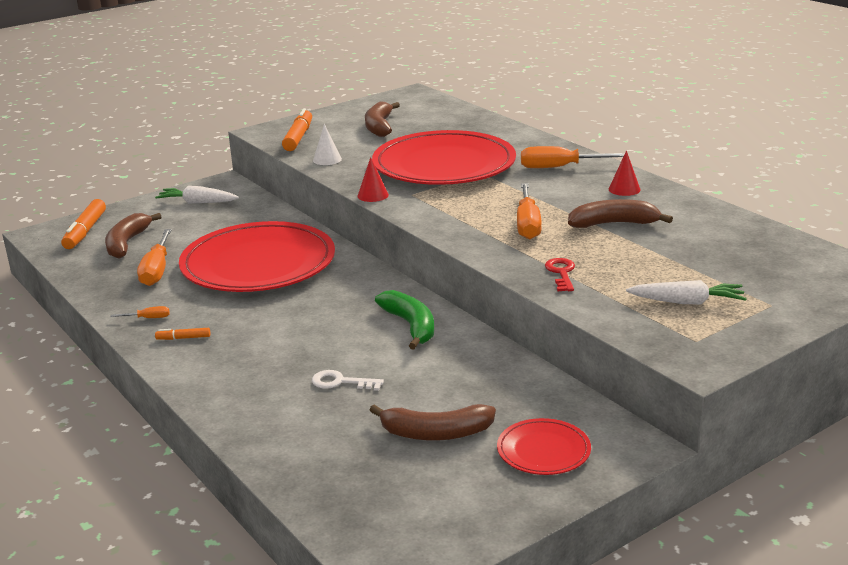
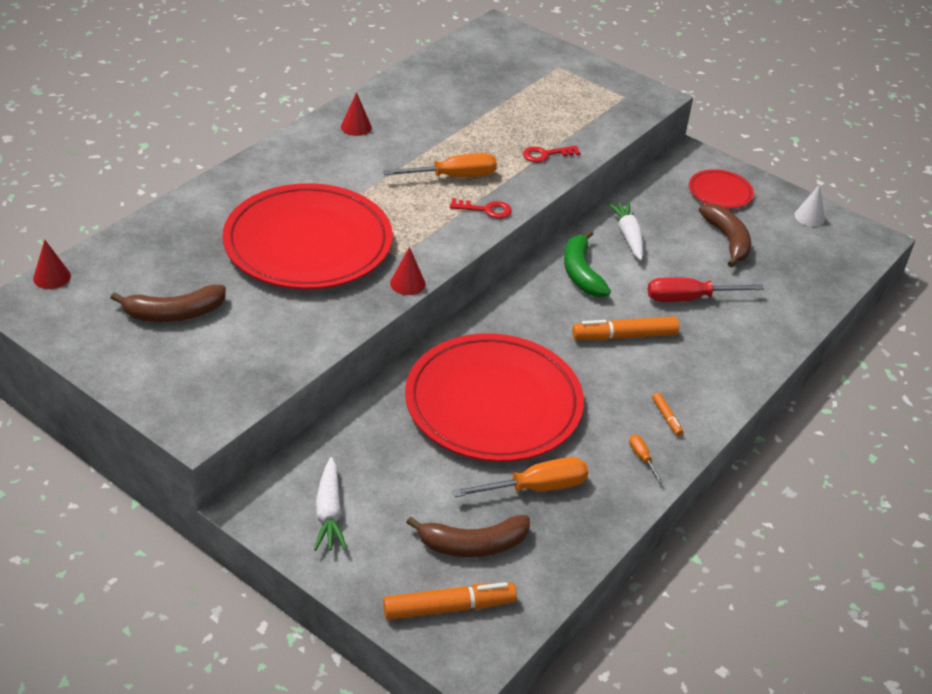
camera: 110 degrees left, 15 degrees up
(298, 137) = (220, 384): orange marker -> orange marker (625, 336)
(327, 159) = (302, 339): white cone -> white cone (809, 217)
(340, 382) = (688, 298): white key -> red screwdriver
(411, 326) = (581, 273): green banana -> green banana turned 60 degrees counterclockwise
(437, 98) = (52, 277): none -> red cone
(467, 234) = (486, 210): none -> red key
(559, 167) = (304, 166): orange screwdriver -> none
(613, 224) = (438, 131): brown banana -> none
(687, 302) = (570, 99): white carrot -> white carrot (628, 235)

